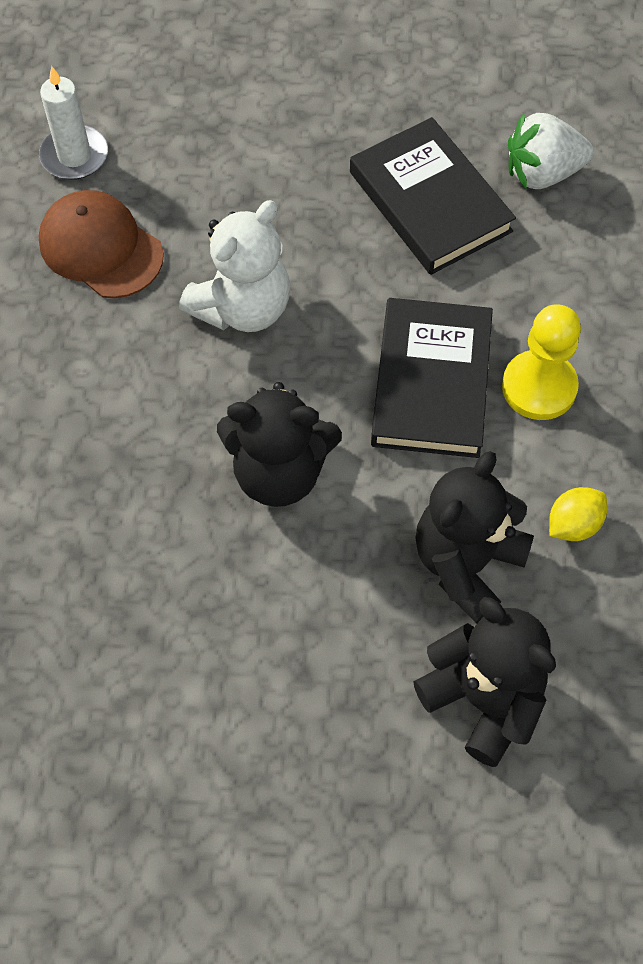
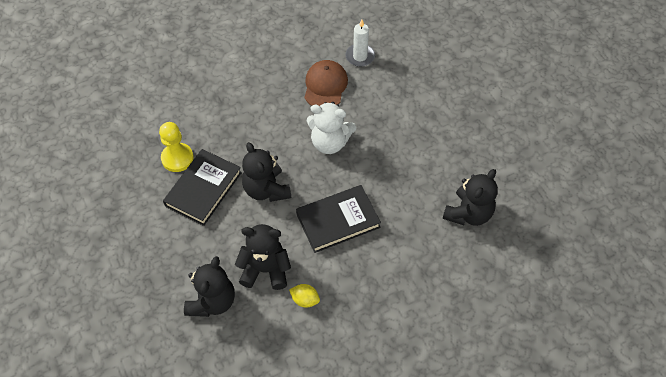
camera: 60 degrees right, 5 degrees down
(430, 201) = (423, 180): black book -> black book (203, 189)
(539, 387) = (360, 259): yellow pawn -> yellow pawn (177, 158)
(542, 173) = (468, 213): white strawberry -> black teddy bear

